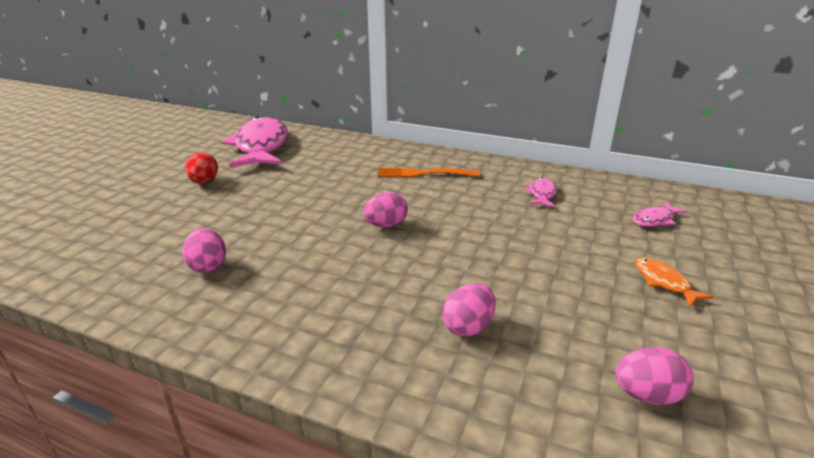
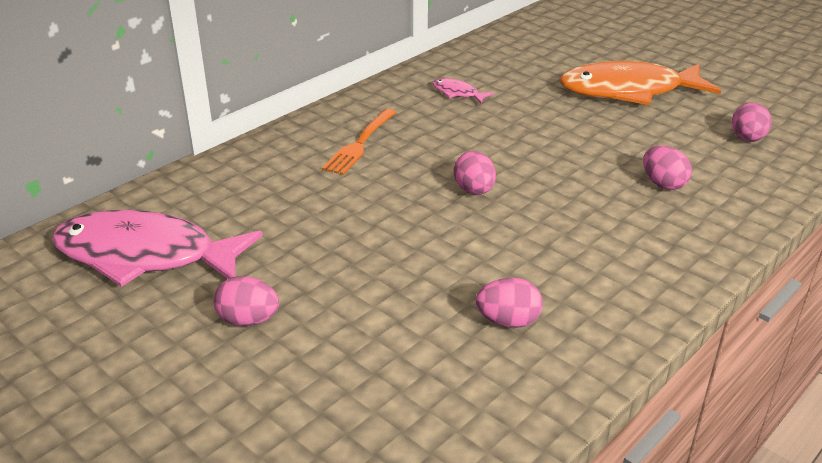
camera: 70 degrees left, 5 degrees up
(204, 182) = (248, 320): red egg -> pink egg
(655, 220) = (536, 62): pink fish -> none
(663, 282) = (628, 91): orange fish -> orange fish, size x2.42

